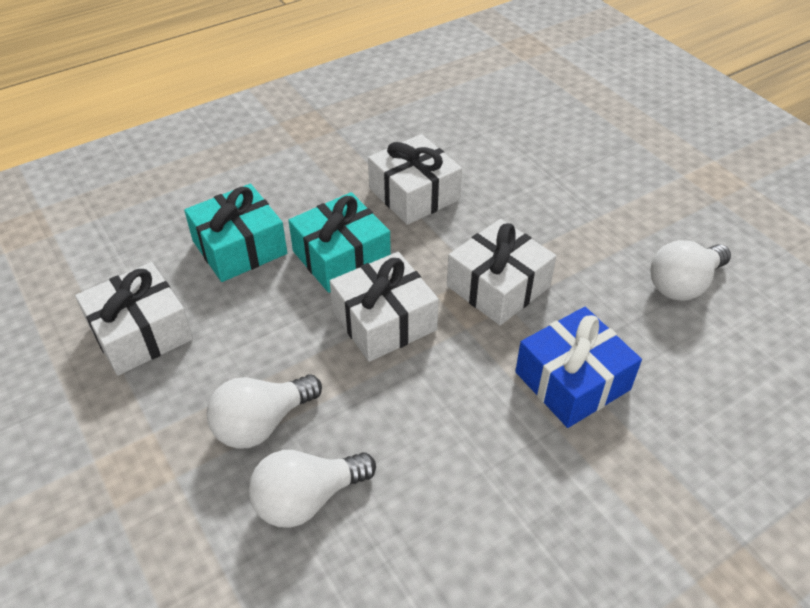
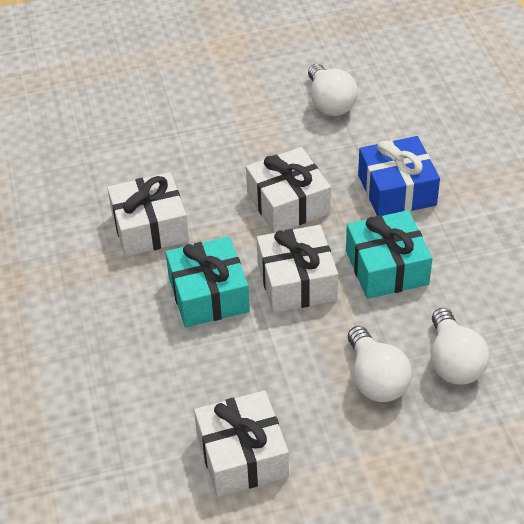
camera: 70 degrees left, 0 degrees up
(239, 247) = (161, 367): turquoise gift -> turquoise gift (387, 267)

